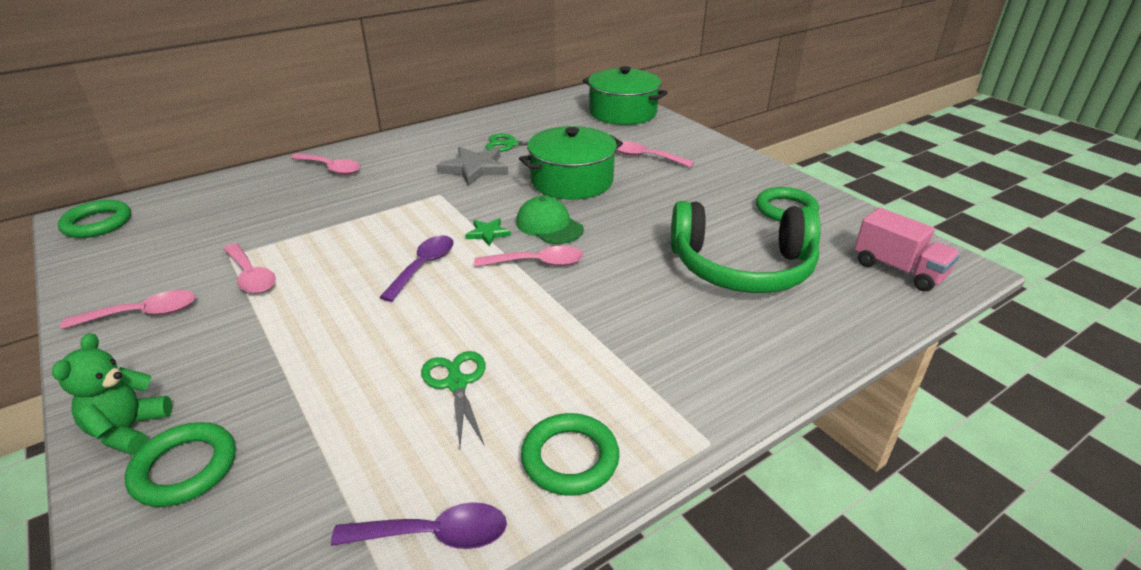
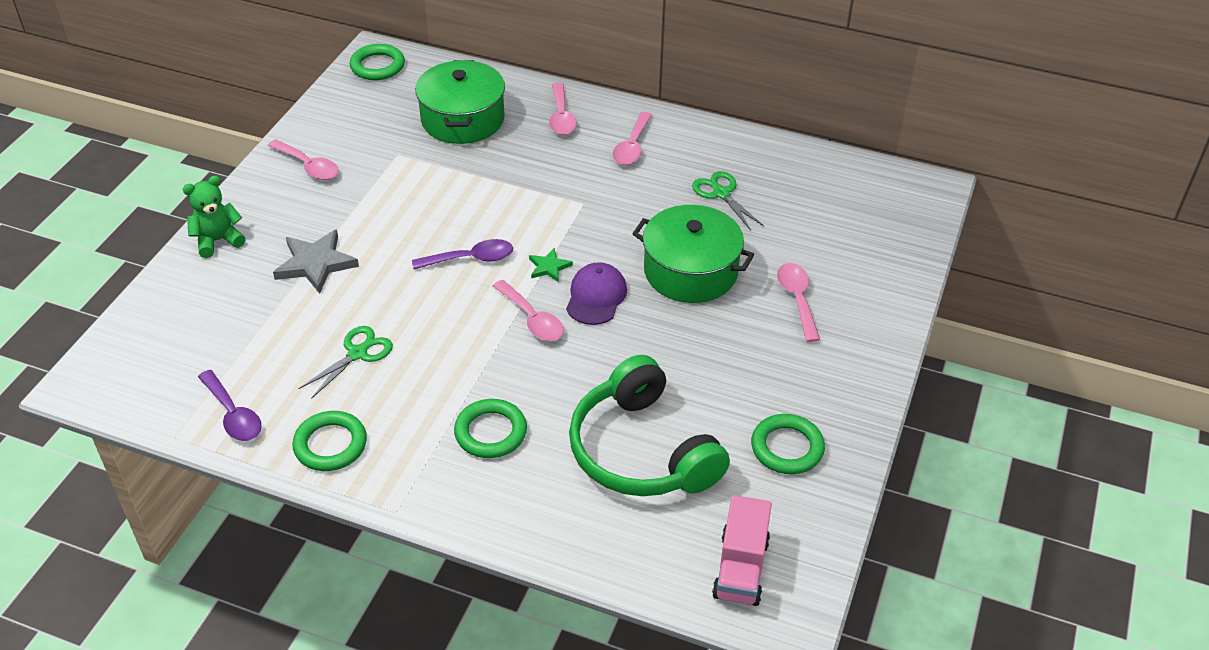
camera: 55 degrees right, 10 degrees up
(185, 468) = (209, 284): green ring -> green ring (490, 432)
(251, 276) = (384, 182): pink spoon -> pink spoon (632, 146)
(474, 169) = (648, 198): grey star -> grey star (316, 264)
(549, 225) = (596, 296): green cap -> purple cap
(623, 112) = (891, 233): green pot -> green pot (463, 119)

